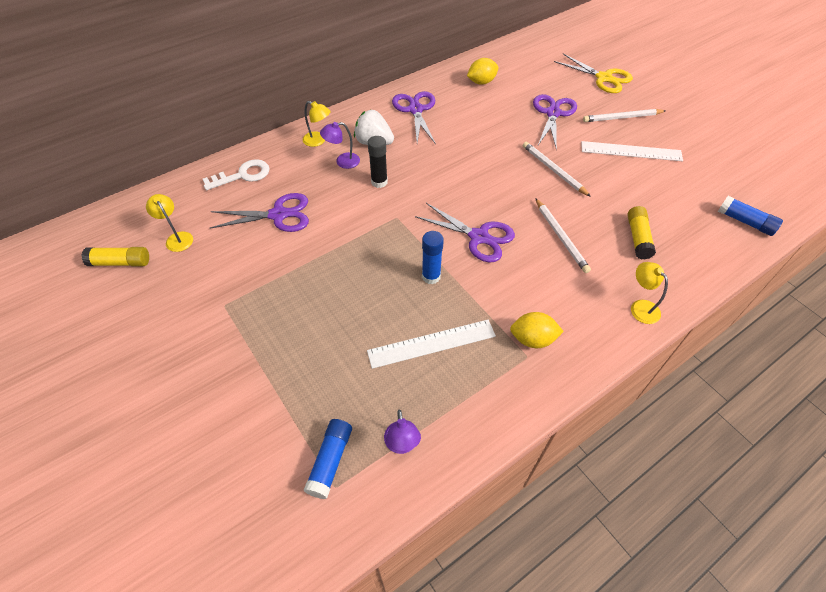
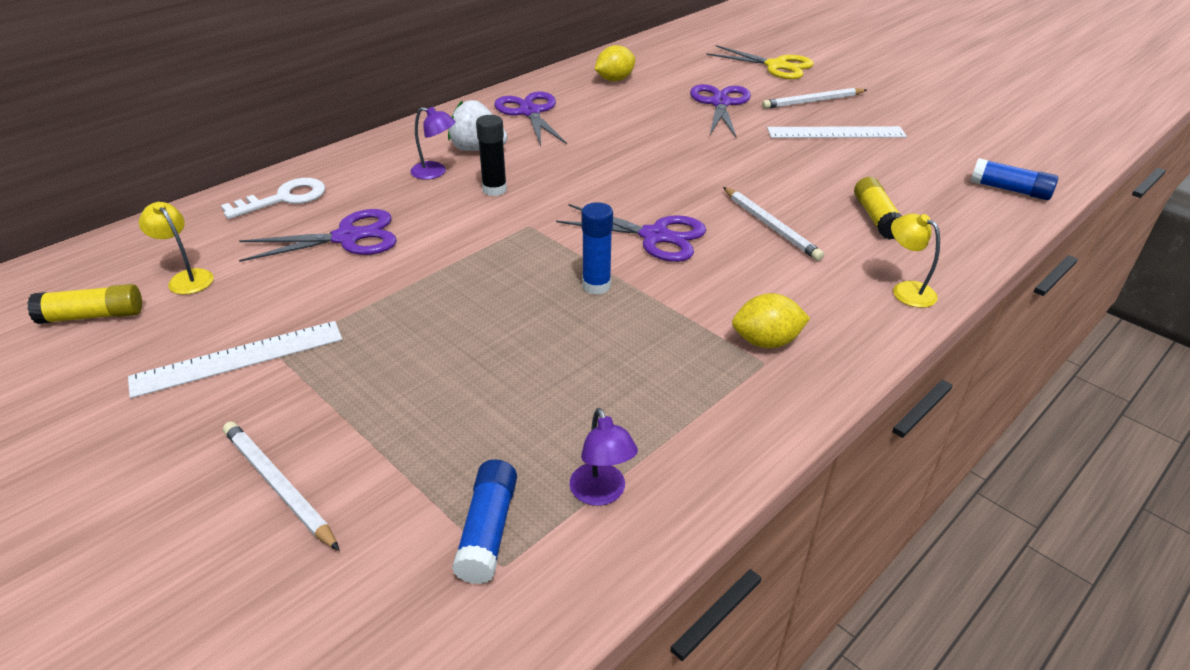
camera: 10 degrees left, 15 degrees down
(318, 141) = (394, 153): yellow lamp -> none
(342, 162) = (435, 172): purple lamp -> purple lamp turned 135 degrees counterclockwise
(431, 343) = (616, 362): white ruler -> white ruler (238, 358)
(554, 170) = (739, 159): white pencil -> white pencil (279, 486)

